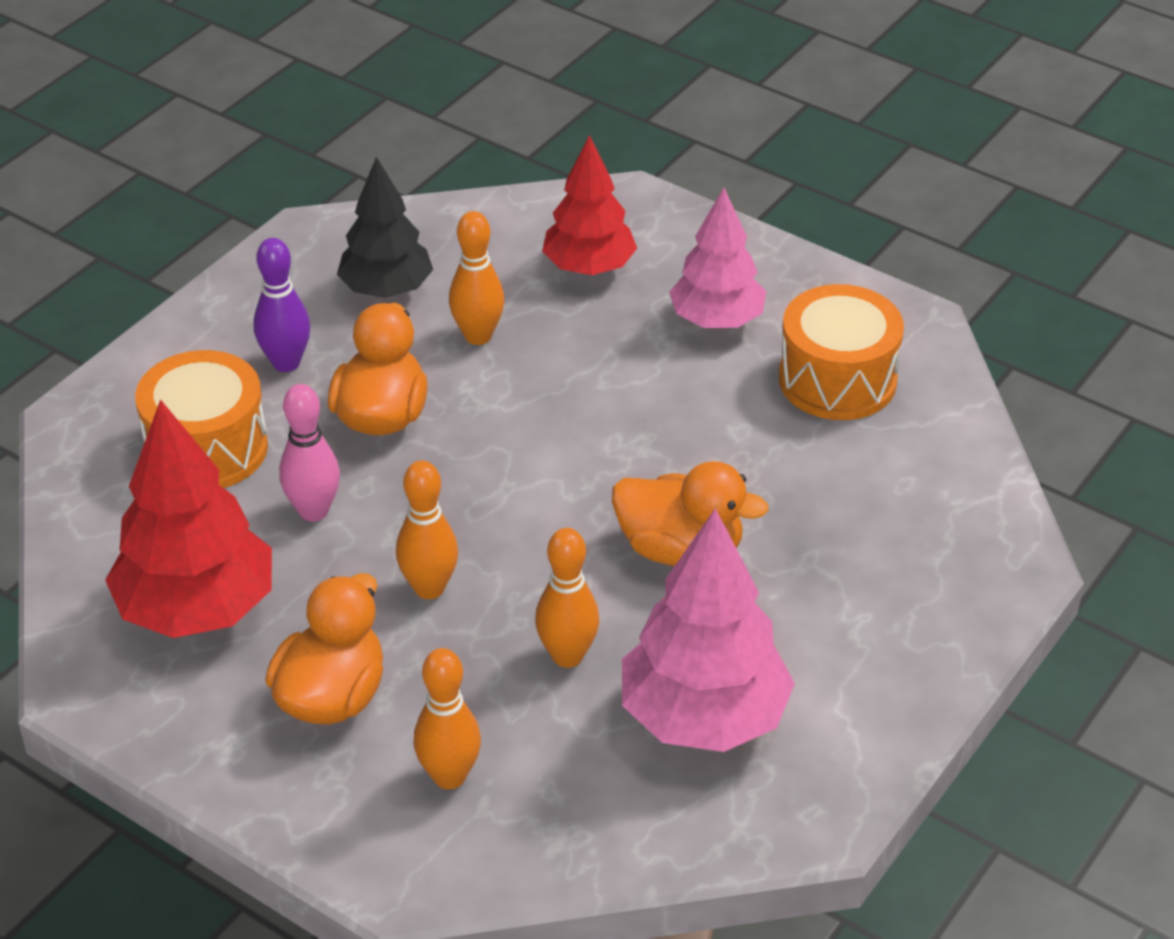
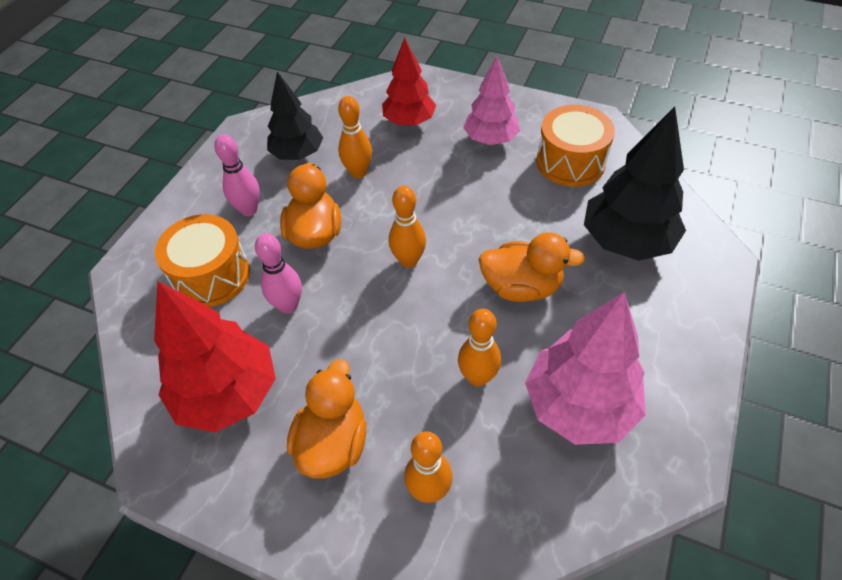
camera: 10 degrees left, 10 degrees up
(286, 363) = (249, 210): purple bowling pin -> pink bowling pin
(429, 588) = (375, 346): orange bowling pin -> orange bowling pin (408, 260)
(875, 514) = (626, 241): none -> black tree

